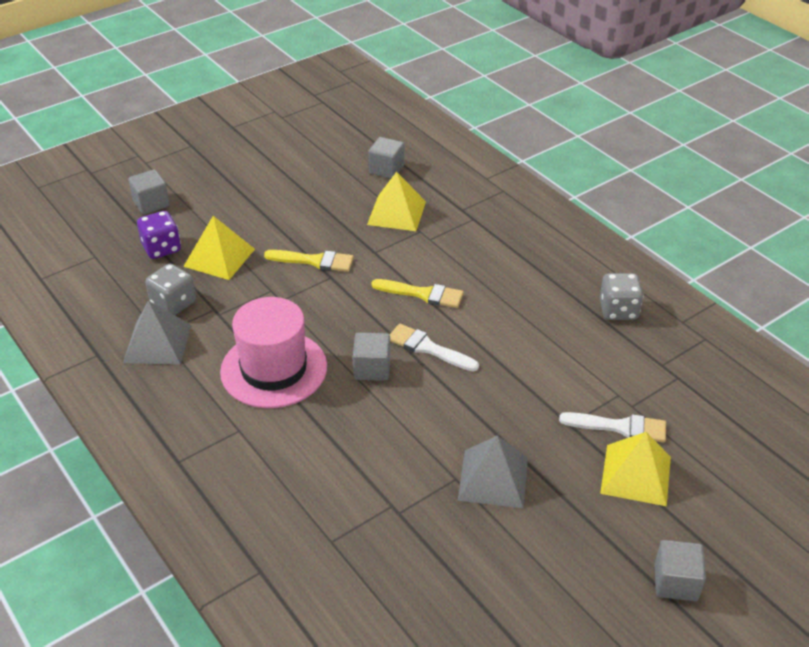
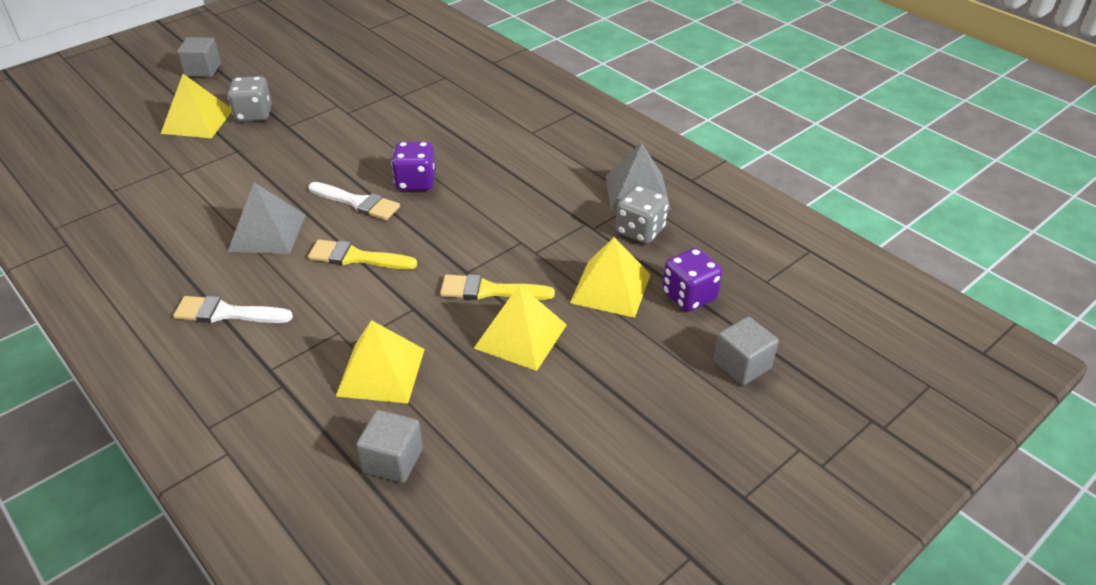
camera: 175 degrees right, 0 degrees up
(274, 369) = (512, 176): pink hat -> none
(297, 229) = (520, 336): none -> yellow pyramid
(372, 368) = (416, 182): grey cube -> purple dice
(493, 478) = (317, 113): grey pyramid -> grey pyramid (267, 232)
(618, 310) = (133, 251): grey dice -> grey dice (254, 114)
(620, 427) = (193, 150): white brush -> white brush (227, 313)

